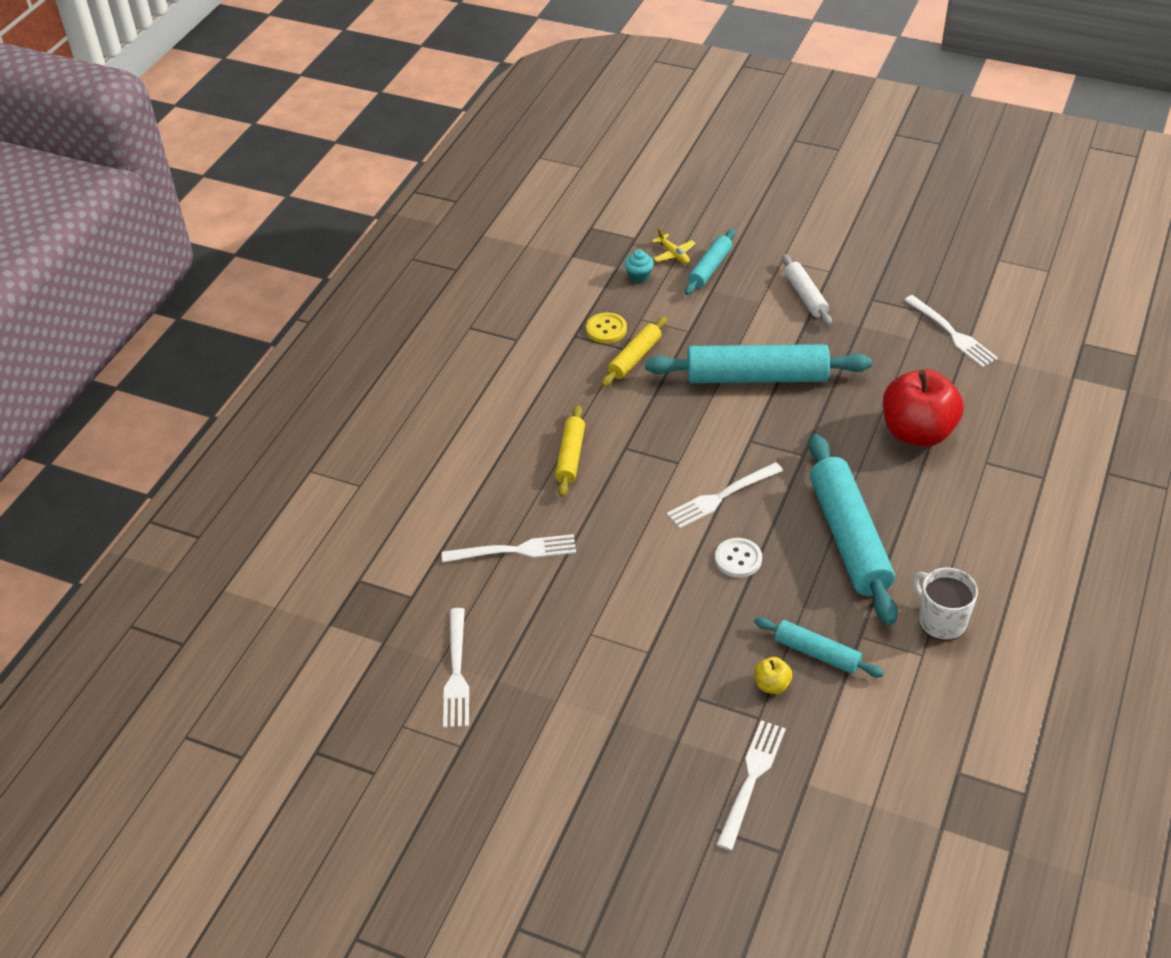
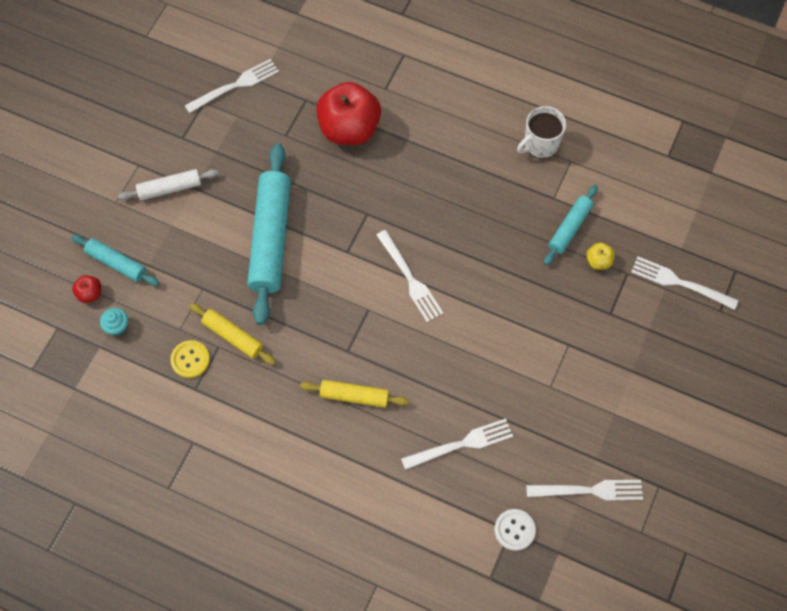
camera: 90 degrees left, 20 degrees up
(515, 550) = (461, 444): white fork -> white fork turned 75 degrees clockwise
(673, 254) = (90, 294): yellow plane -> red apple
(738, 559) = (477, 272): white button -> white button (514, 530)
(848, 538) = (458, 192): turquoise rolling pin -> none

